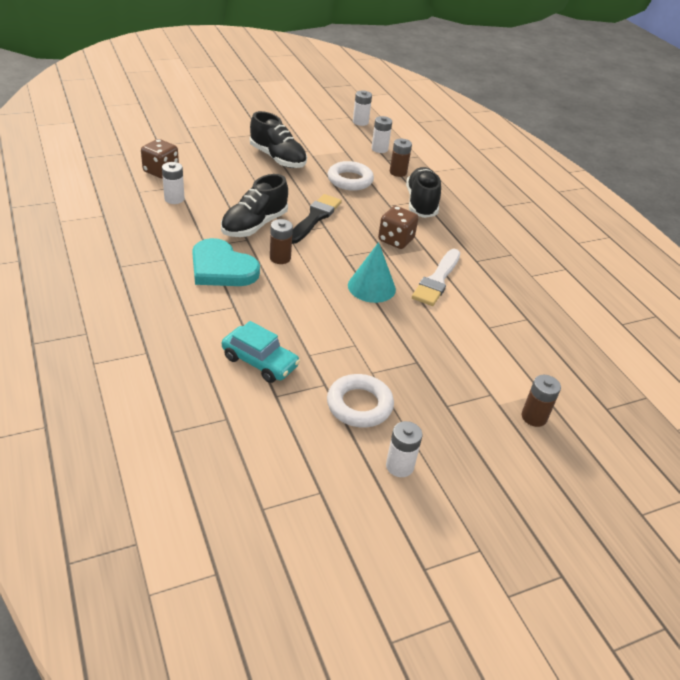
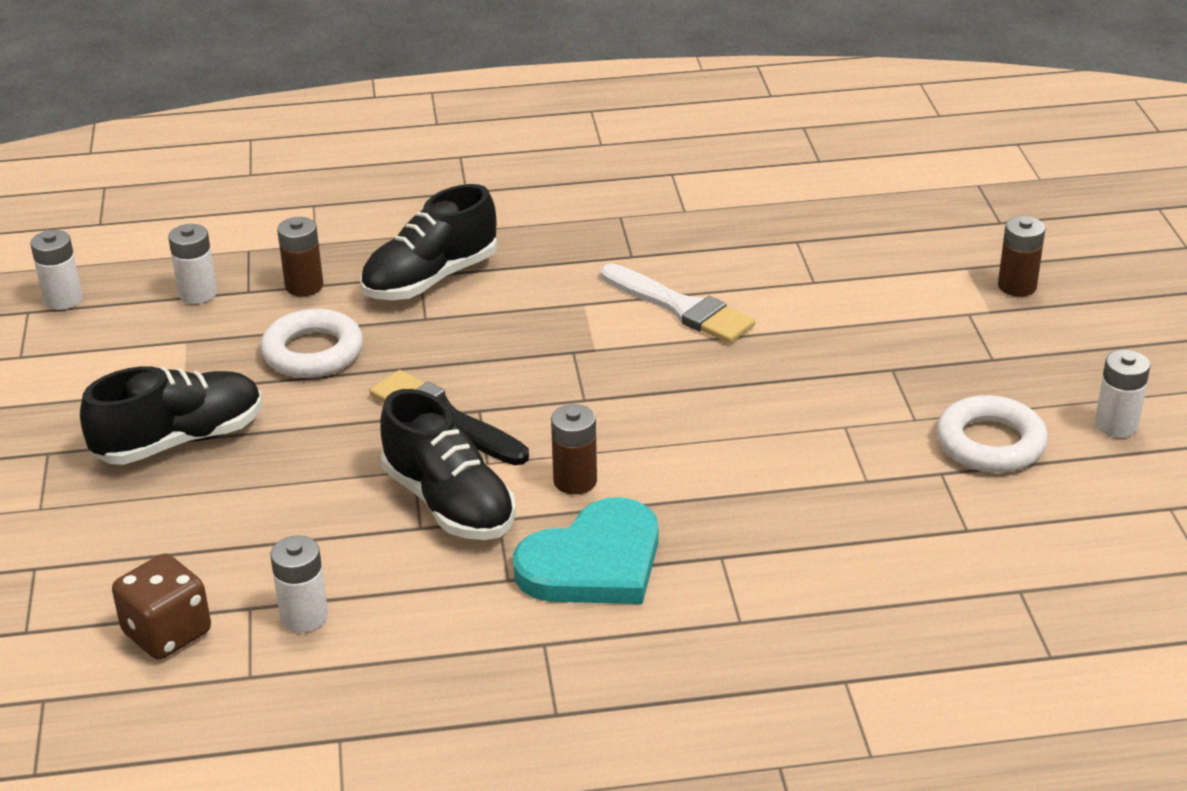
camera: 70 degrees left, 5 degrees down
(260, 362) = (881, 539): turquoise car -> none
(371, 287) = (688, 383): turquoise cone -> none
(396, 240) = (548, 331): brown dice -> none
(421, 203) = (430, 279): black shoe -> black shoe turned 60 degrees counterclockwise

